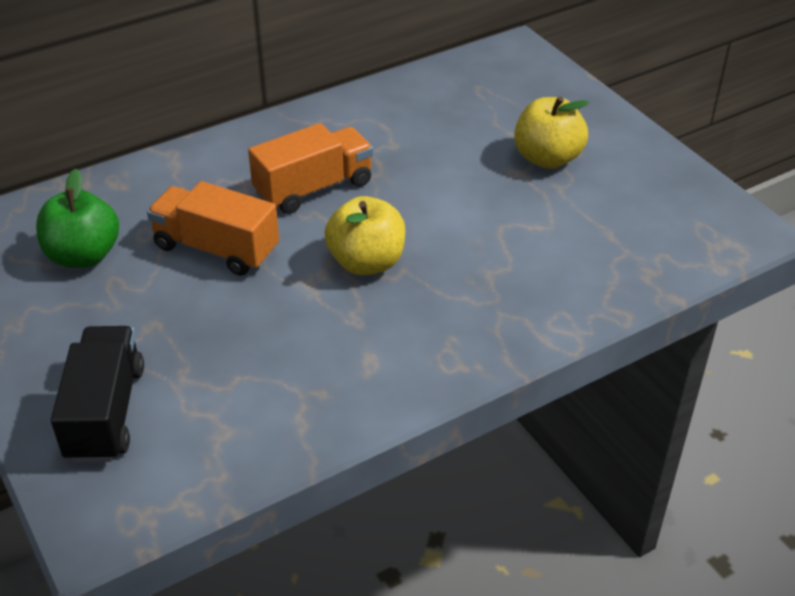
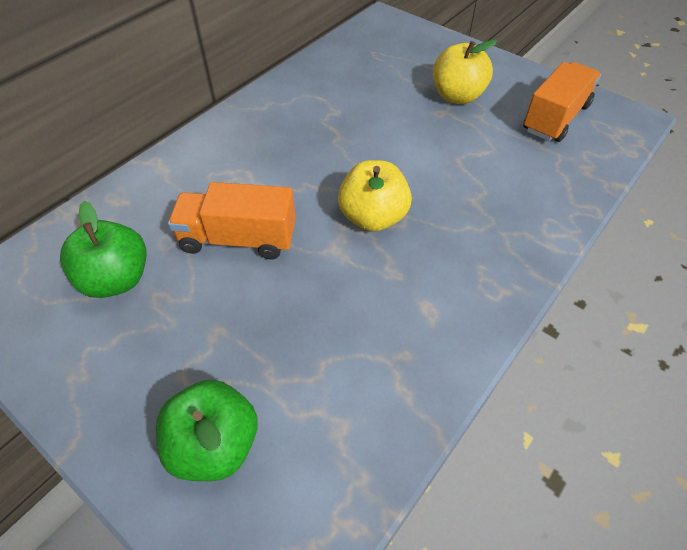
camera: 20 degrees left, 10 degrees up
(105, 413) = (215, 444): black truck -> green apple
(313, 188) = (293, 163): orange truck -> orange truck (555, 118)

